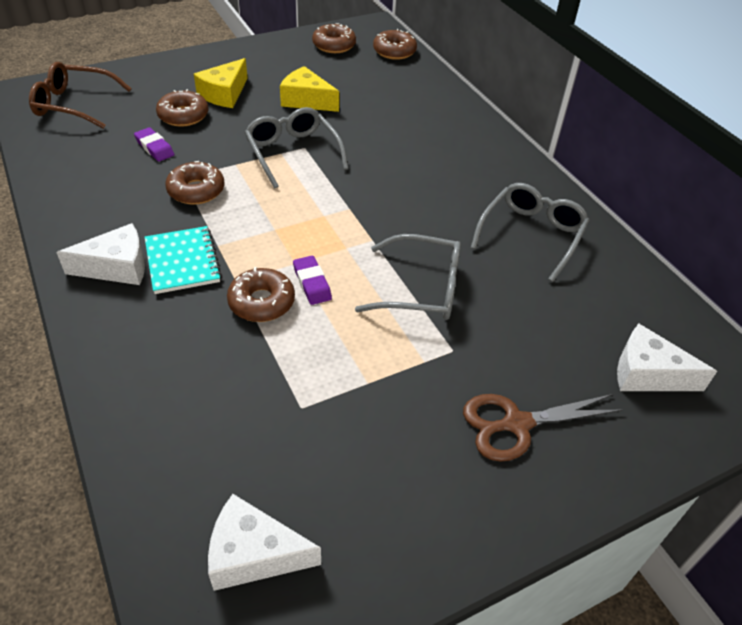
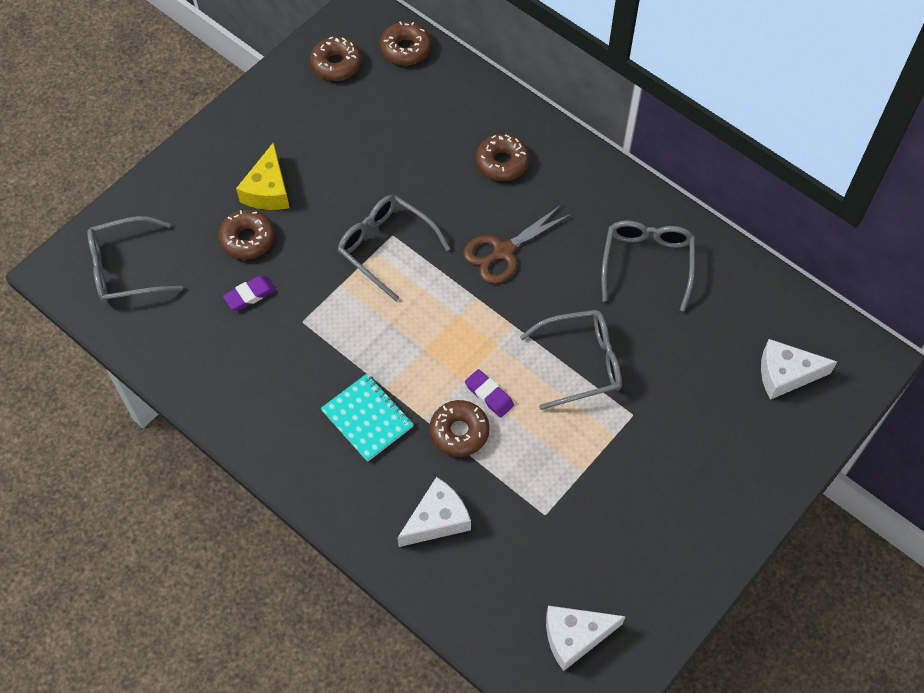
camera: 20 degrees left, 15 degrees up
(75, 104) = (126, 268): brown glasses -> grey glasses
(117, 267) = (316, 448): white cheese -> white cheese (437, 519)
(155, 148) = (250, 295): purple eraser -> purple eraser turned 60 degrees counterclockwise
(196, 190) = (326, 333): brown donut -> brown donut (502, 162)
(306, 100) = (356, 166): yellow cheese -> none
(516, 424) = (706, 461): brown scissors -> brown scissors (503, 251)

